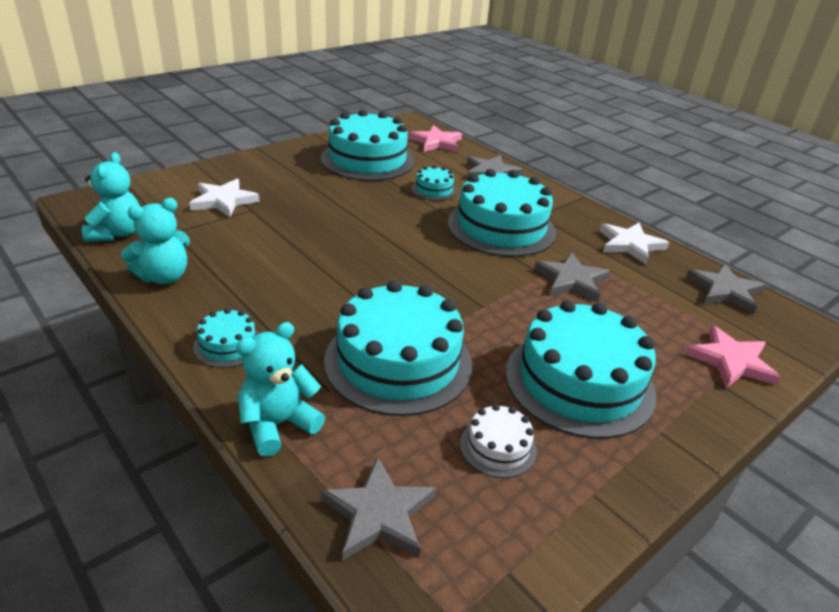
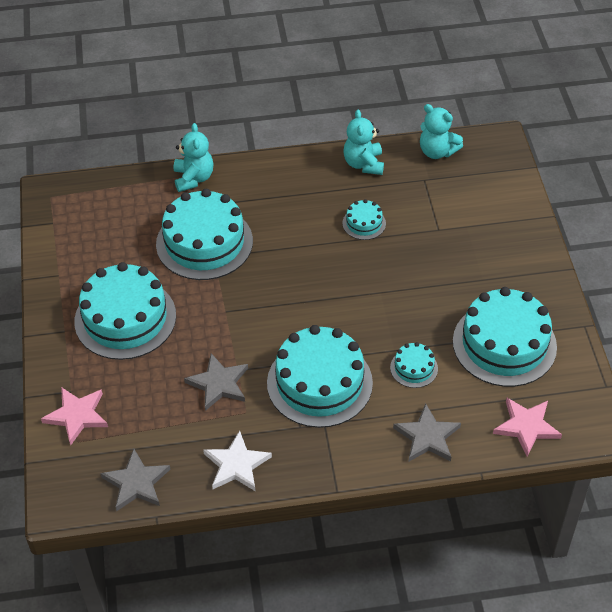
camera: 125 degrees right, 15 degrees up
(223, 201) = (462, 217): white star -> none
(228, 345) = (271, 176): turquoise cake -> turquoise cake (364, 223)
(379, 514) = (114, 194): grey star -> none
(498, 447) = (113, 254): white cake -> none

